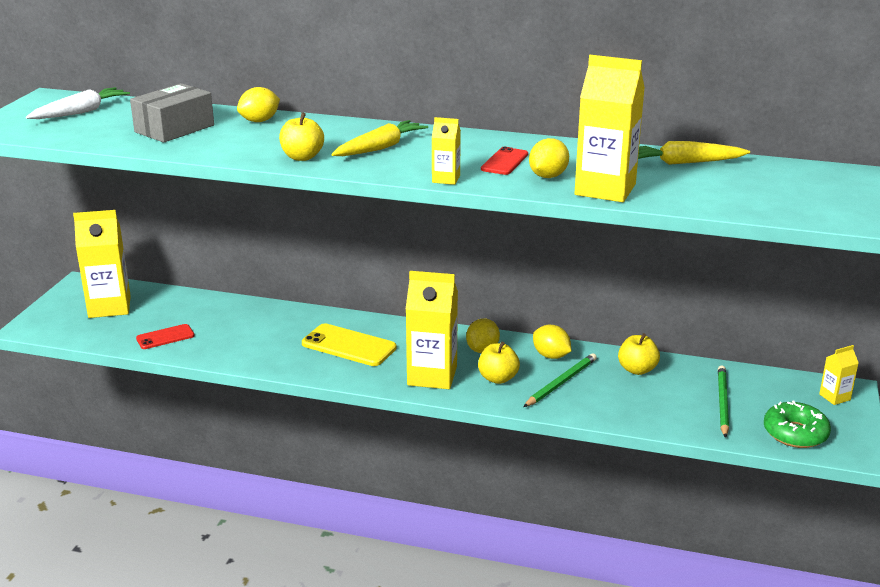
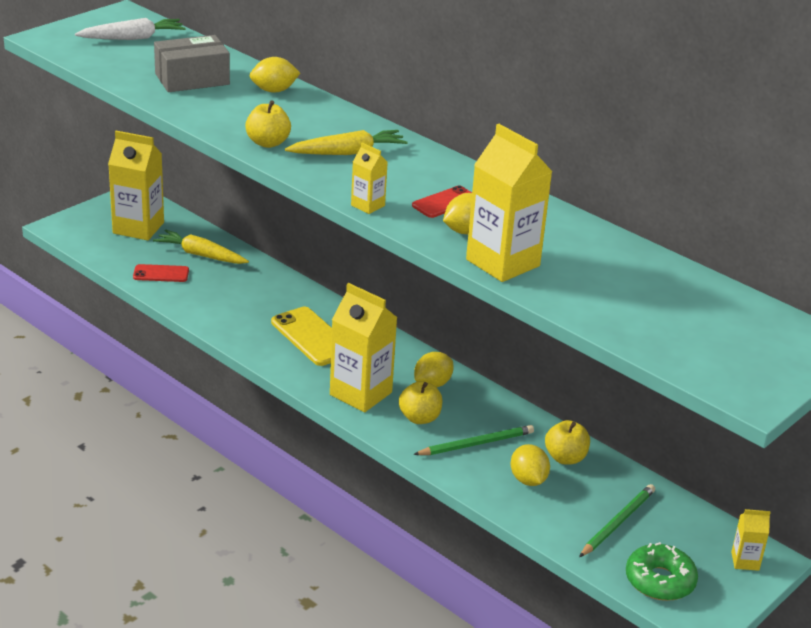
camera: 25 degrees right, 5 degrees up
(551, 356) = (493, 413): yellow lemon -> yellow lemon (528, 480)
(684, 163) = (621, 257): yellow carrot -> yellow carrot (201, 255)

